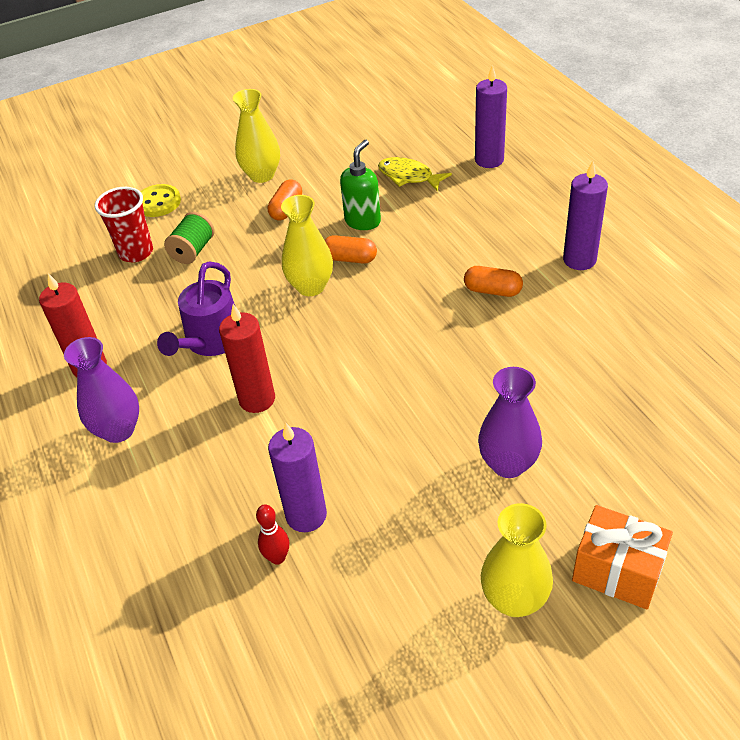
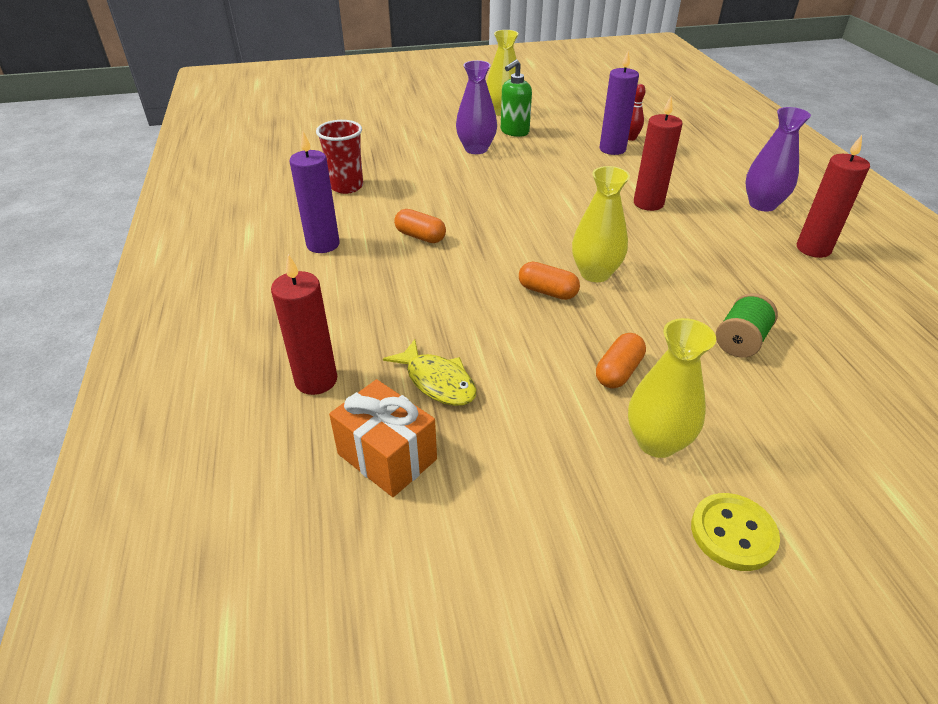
camera: 170 degrees left, 5 degrees down
(136, 252) = (820, 355): red cup -> red cup (347, 186)
(158, 202) = (821, 431): yellow button -> yellow button (733, 533)
(211, 341) = (696, 247): purple watering can -> none
(363, 221) = (521, 331): green soap dispenser -> green soap dispenser (514, 132)
(489, 160) = (316, 380): purple candle -> red candle
(617, 571) = (445, 112): orange gift -> orange gift (387, 456)

